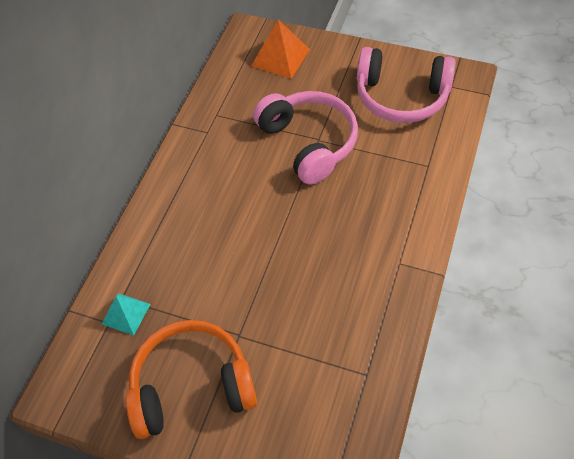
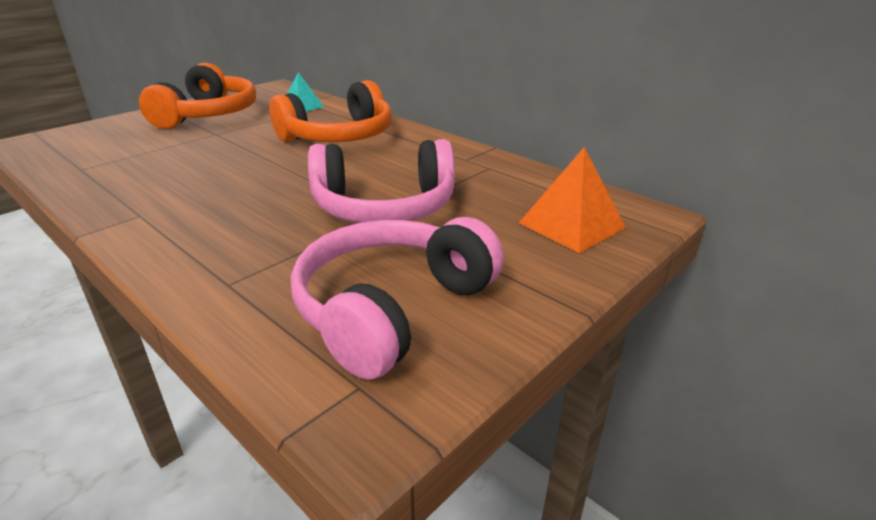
camera: 110 degrees right, 25 degrees down
(199, 232) = (339, 136): none -> orange headphones

